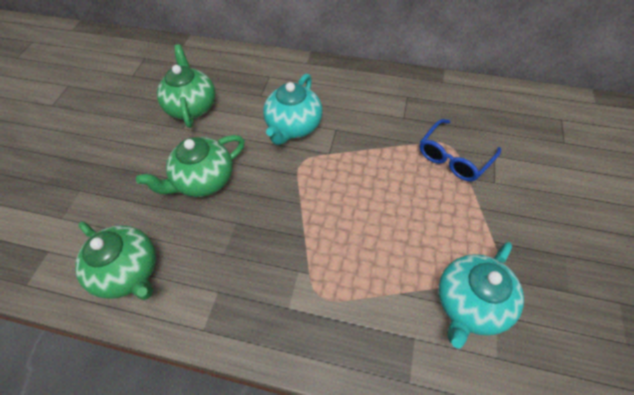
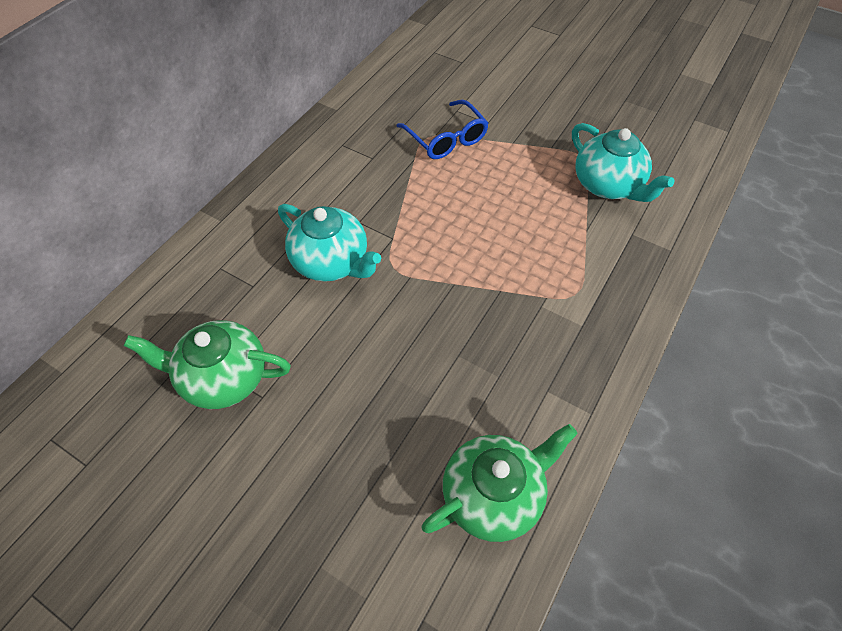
camera: 75 degrees left, 0 degrees up
(204, 180) = (376, 382): green teapot -> none

